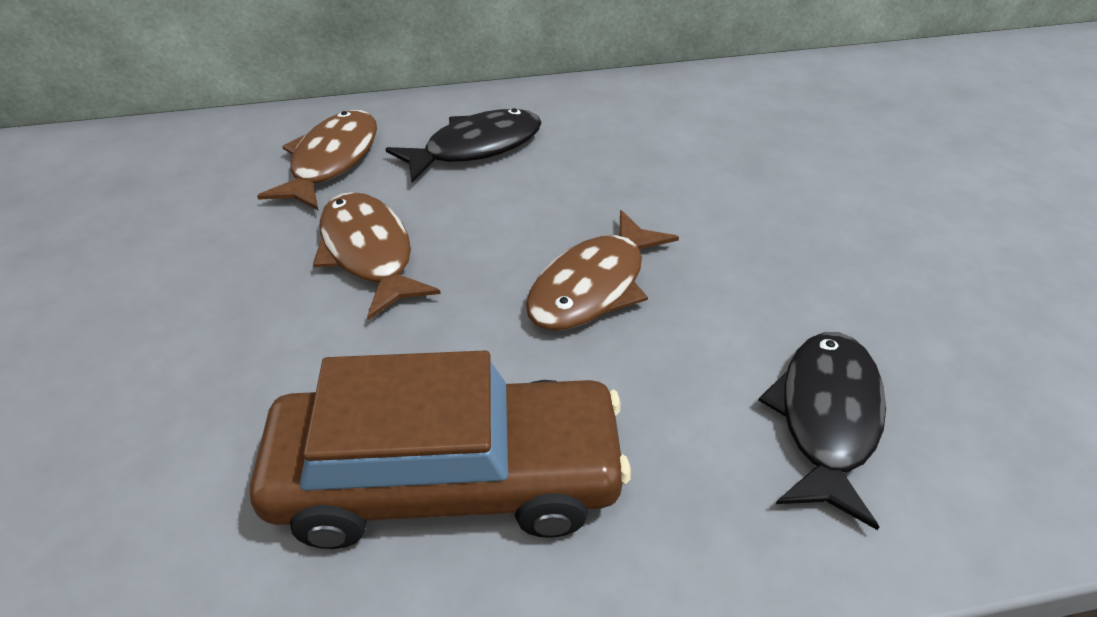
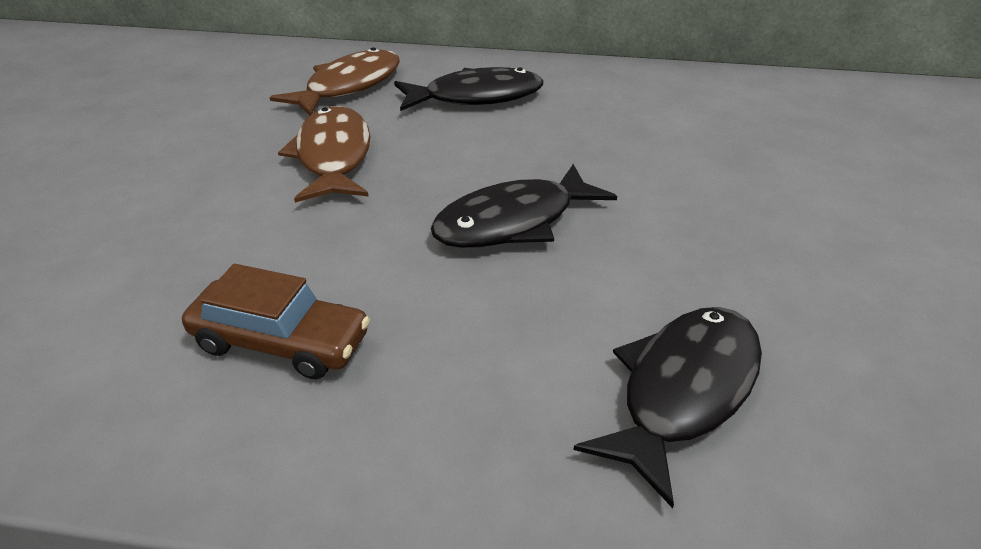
camera: 20 degrees right, 5 degrees down
(447, 479) = (281, 342): brown car -> brown car, size x0.53
(593, 286) = (513, 222): brown fish -> black fish

